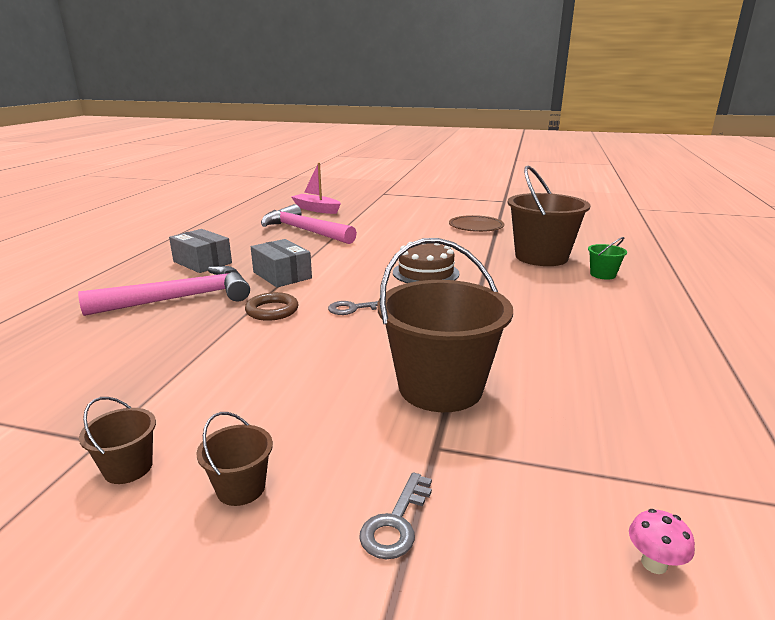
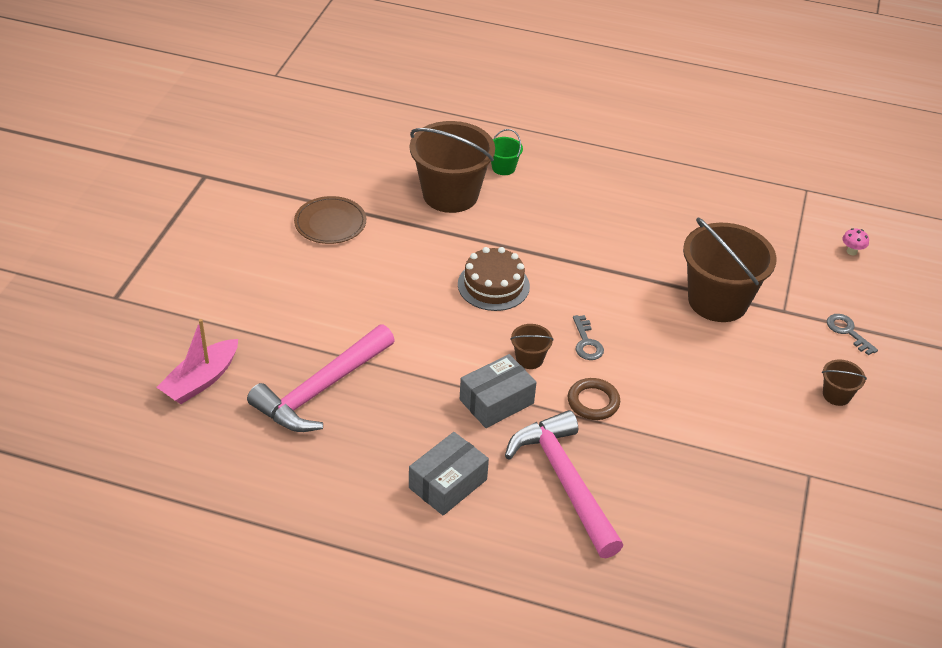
camera: 90 degrees left, 20 degrees up
(128, 468) = (831, 451): brown bucket -> brown bucket (529, 359)
(396, 523) = (847, 332): grey key -> grey key turned 150 degrees counterclockwise

